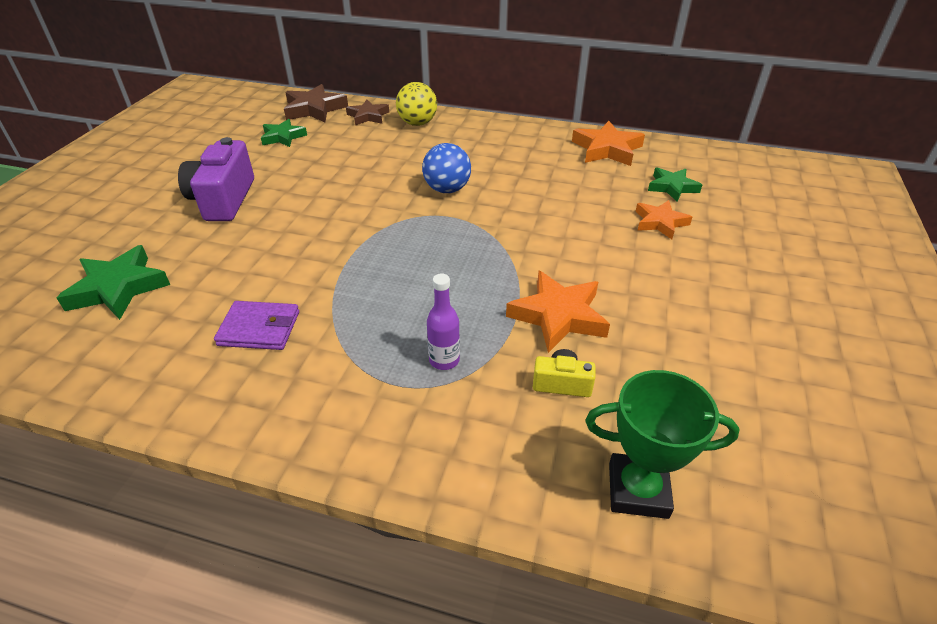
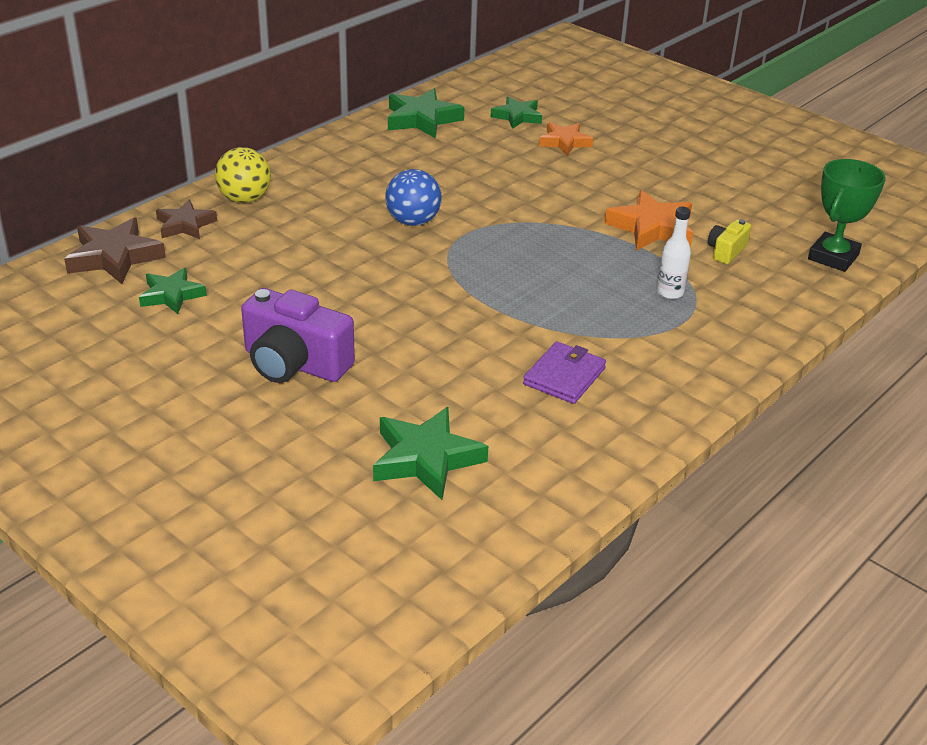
camera: 65 degrees left, 5 degrees down
(444, 360) = (670, 292): purple bottle -> white bottle
(607, 149) = (422, 119): orange star -> green star

